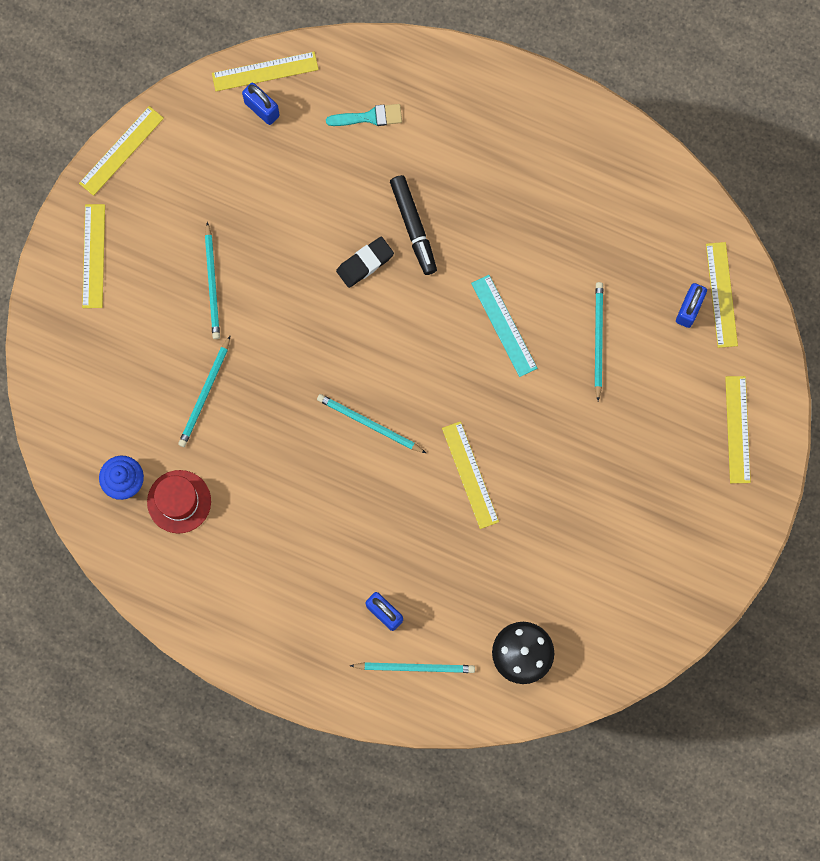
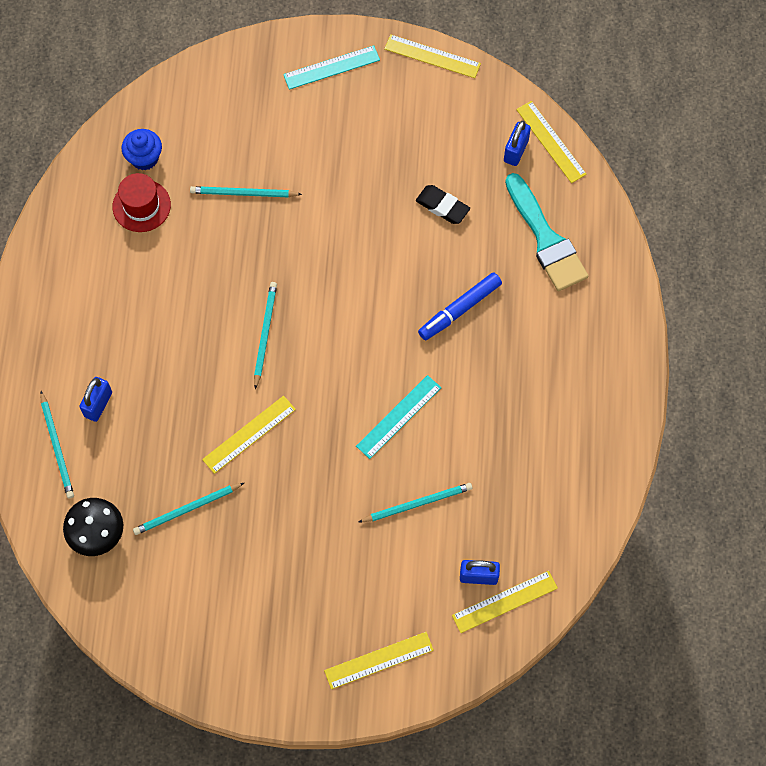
camera: 70 degrees right, 10 degrees down
(93, 256) = (331, 67): yellow ruler -> turquoise ruler
(212, 283) = (343, 166): turquoise pencil -> turquoise pencil (187, 509)
(365, 263) = (410, 281): black eraser -> black eraser (442, 206)
(369, 117) = (546, 239): turquoise brush -> turquoise brush, size x1.87
(413, 227) = (460, 309): black marker -> blue marker

